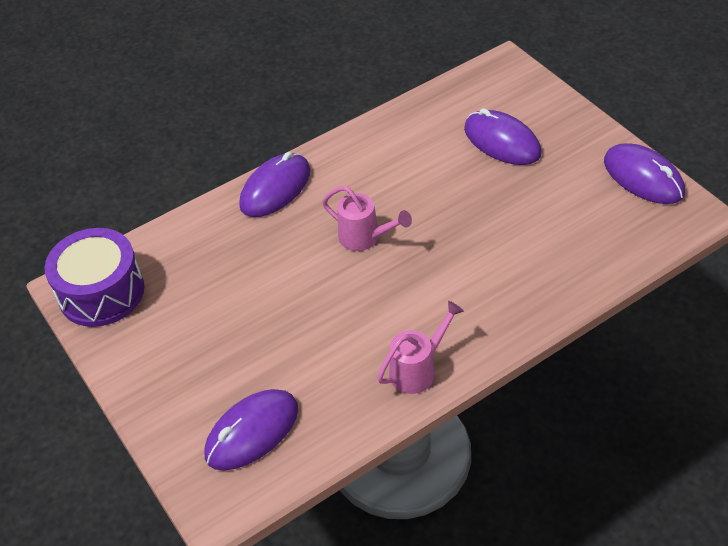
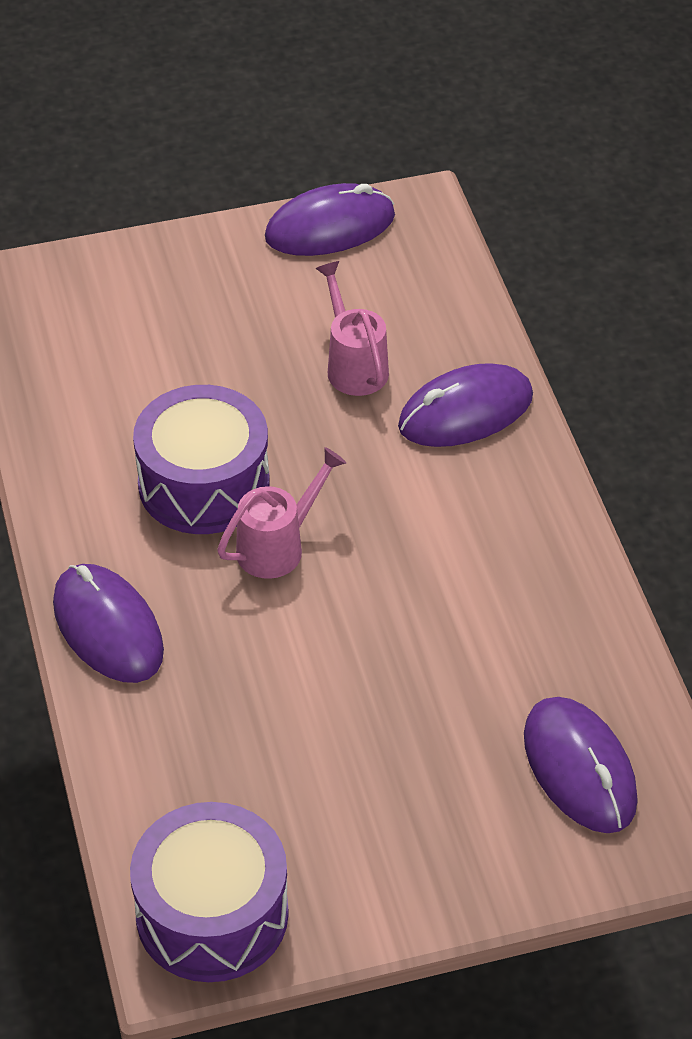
camera: 75 degrees left, 0 degrees up
(396, 191) = (204, 484): none -> purple drum
(418, 370) = (550, 557): pink watering can -> pink watering can (354, 365)
(502, 141) = (172, 338): purple mouse -> purple mouse (465, 412)

